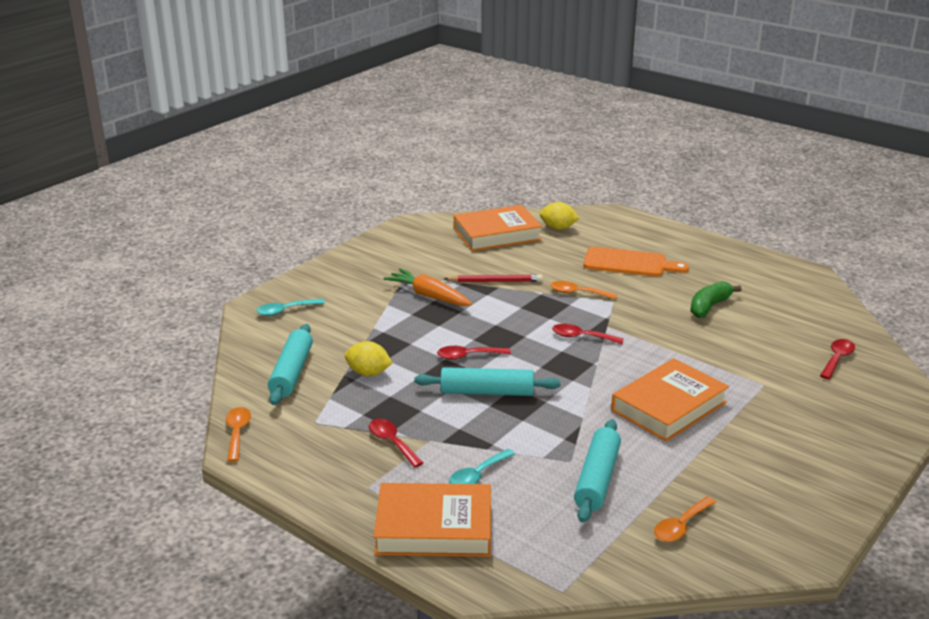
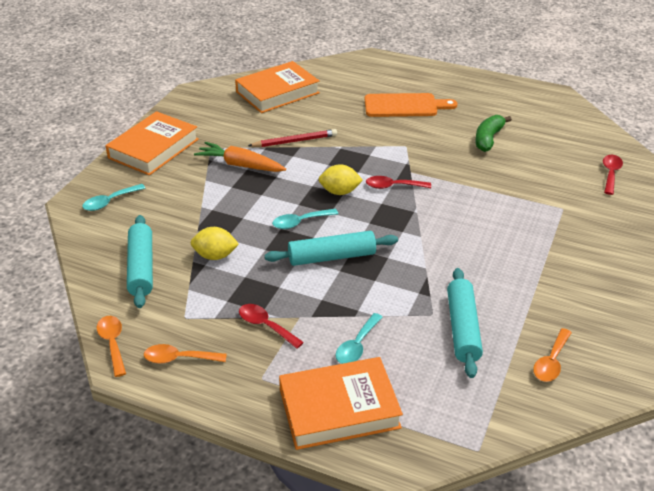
camera: 15 degrees left, 10 degrees up
(467, 356) = (300, 222): red spoon -> turquoise spoon
(558, 228) = (329, 79): yellow lemon -> yellow lemon (339, 192)
(577, 293) = (372, 142): orange spoon -> orange spoon (179, 358)
(668, 406) = (494, 243): orange book -> orange book (153, 148)

